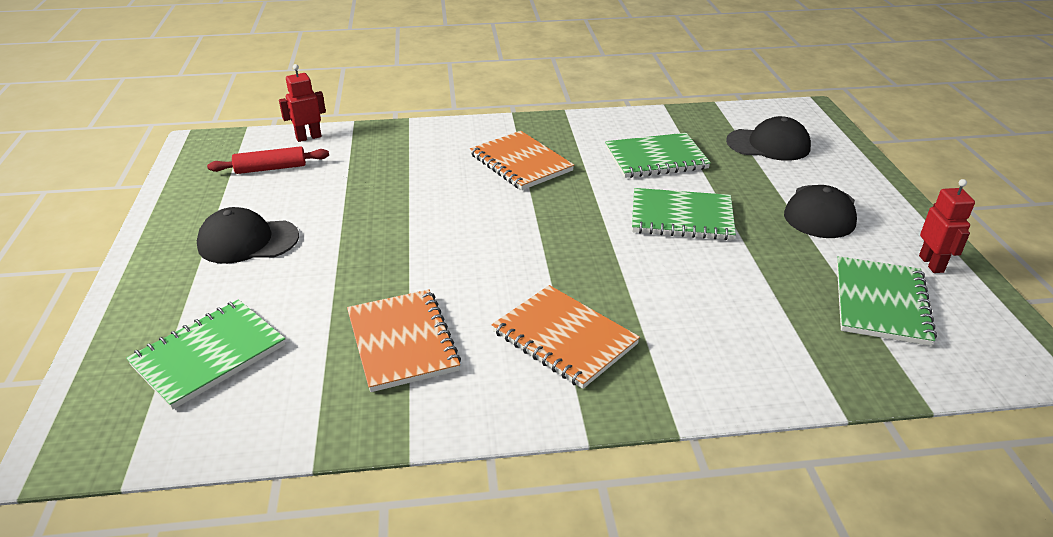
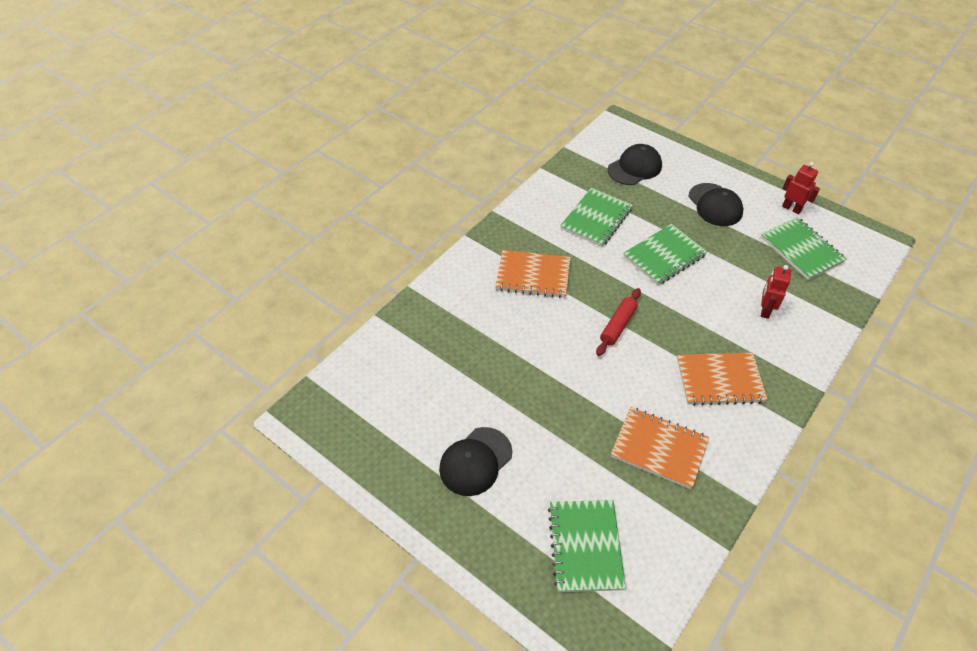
camera: 45 degrees left, 15 degrees up
(271, 168) = (390, 397): red rolling pin -> red rolling pin (618, 325)
(308, 137) = (369, 352): red robot -> red robot (765, 310)

